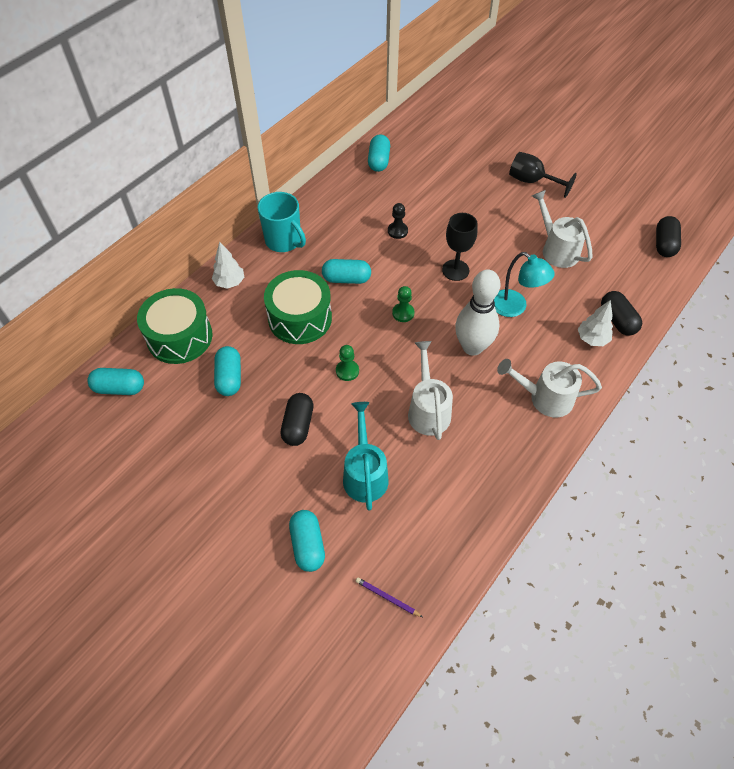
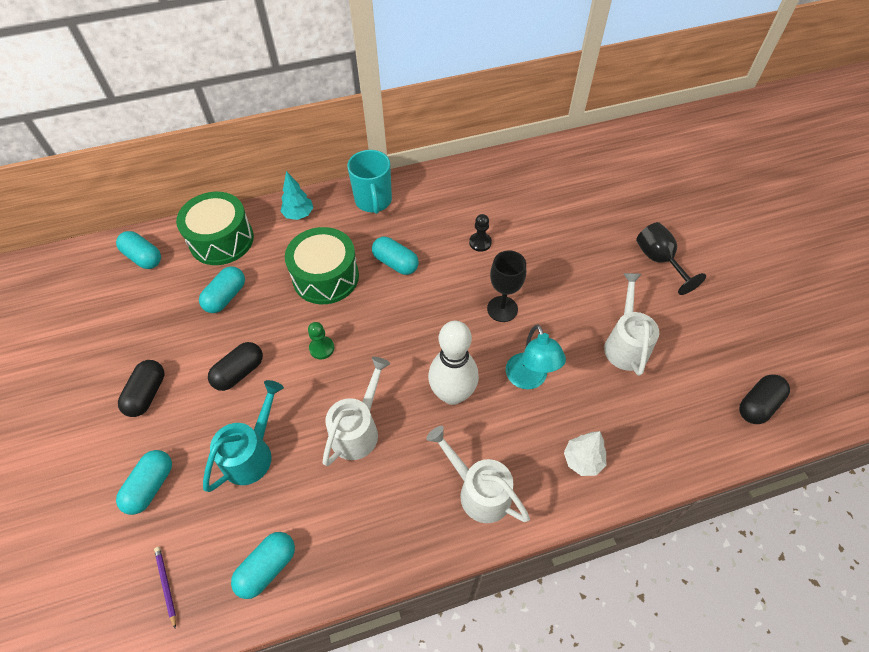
camera: 35 degrees right, 0 degrees up
(230, 282) = (299, 215): white tree -> turquoise tree
(378, 161) = (520, 169): turquoise capsule -> turquoise capsule (267, 567)
(403, 313) = (417, 323): green pawn -> none
(617, 320) = (629, 457): black capsule -> black capsule (147, 394)

